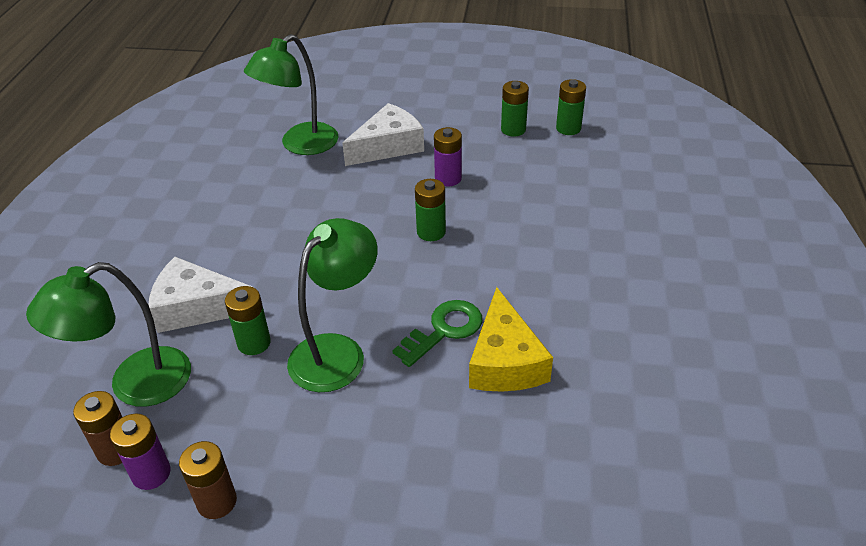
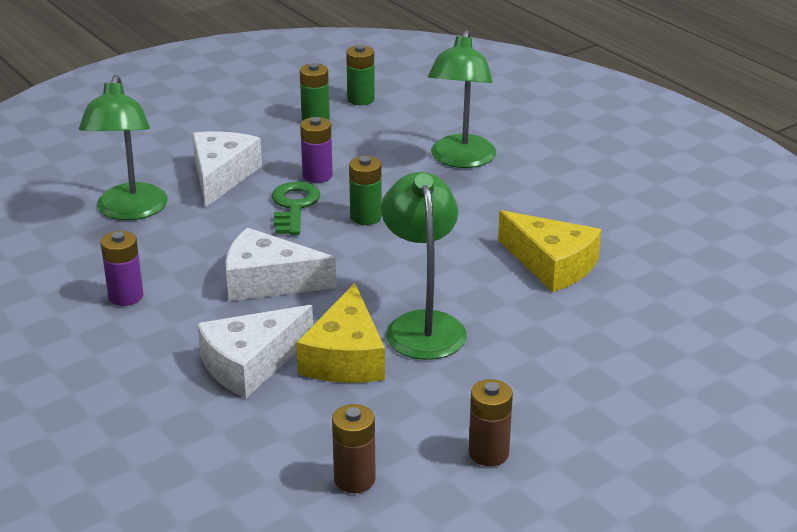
camera: 45 degrees left, 10 degrees down
(135, 384) = (291, 437): green lamp -> green lamp (461, 160)
(151, 473) = (409, 472): purple battery -> purple battery (126, 296)
(254, 343) = (346, 357): green battery -> yellow cheese
(297, 248) = (268, 281): none -> white cheese
(444, 330) = (480, 270): green key -> green key (294, 206)

